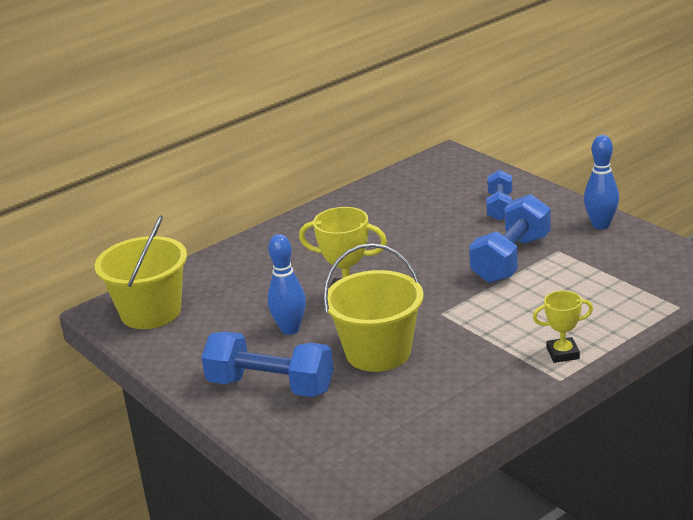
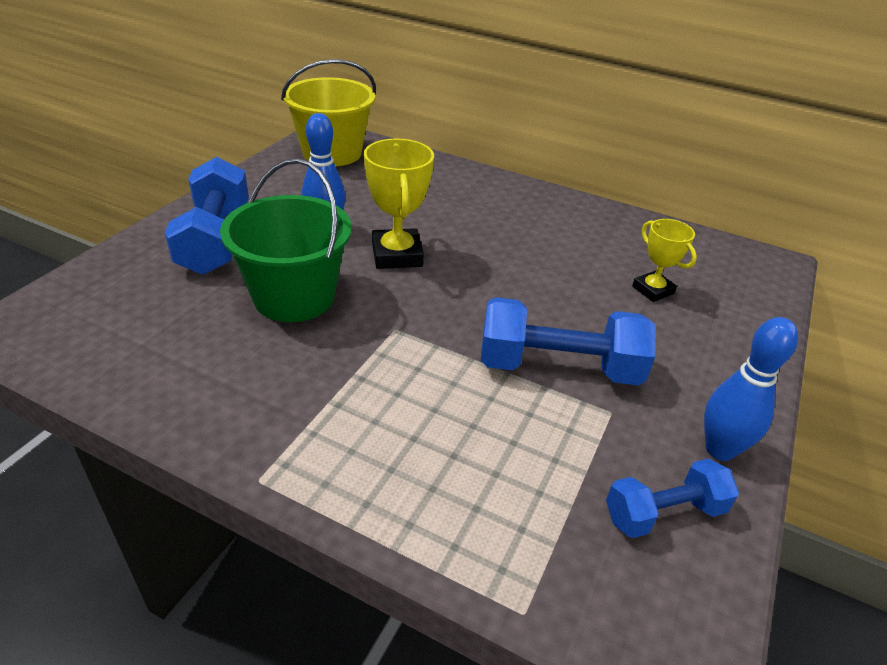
camera: 60 degrees right, 10 degrees up
(378, 352) = (294, 297): yellow bucket -> green bucket
(500, 207) = (685, 331): blue dumbbell -> blue dumbbell (664, 513)
(563, 353) = (330, 470): yellow trophy -> yellow trophy (652, 290)

